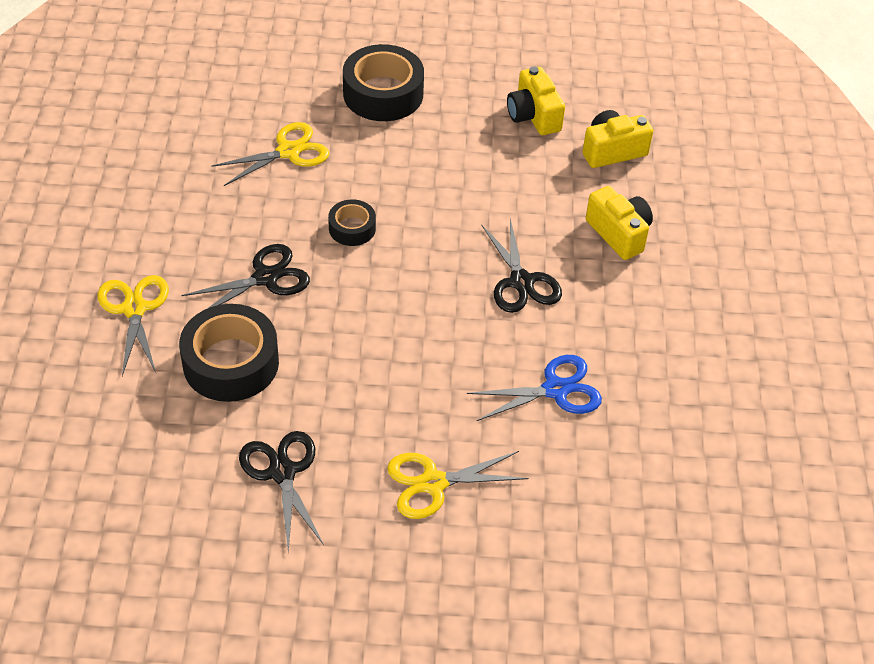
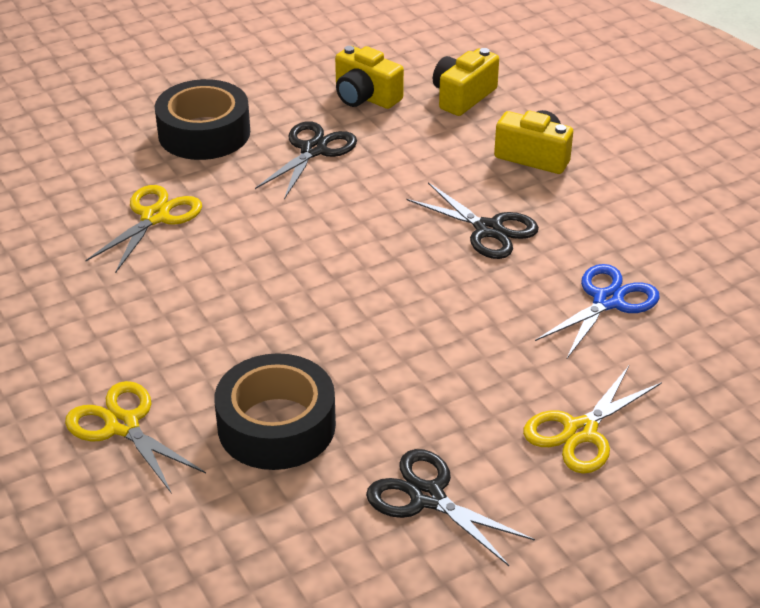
camera: 30 degrees left, 10 degrees down
(266, 278) = (239, 334): black scissors -> black scissors (313, 150)
(352, 228) = (284, 254): black tape -> none

